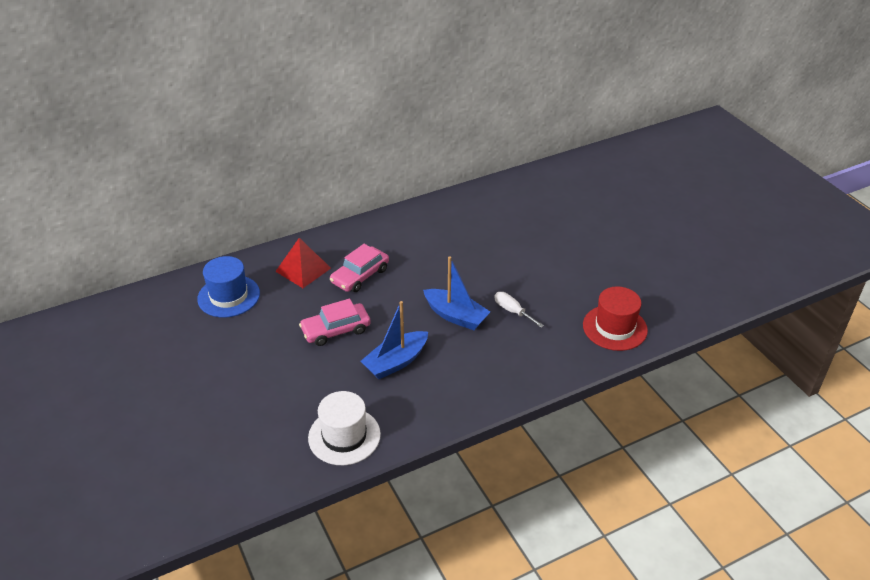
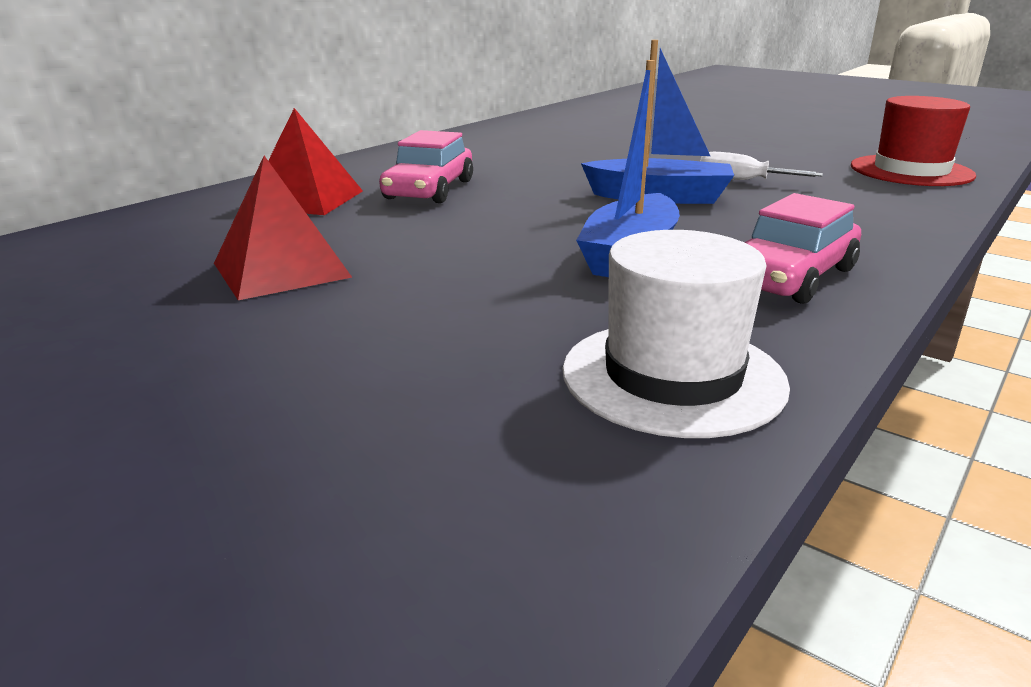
camera: 25 degrees left, 15 degrees down
(229, 296) = (150, 246): blue hat -> none
(265, 330) = (281, 270): none -> red pyramid
(336, 330) = (450, 243): pink car -> pink car (789, 276)

